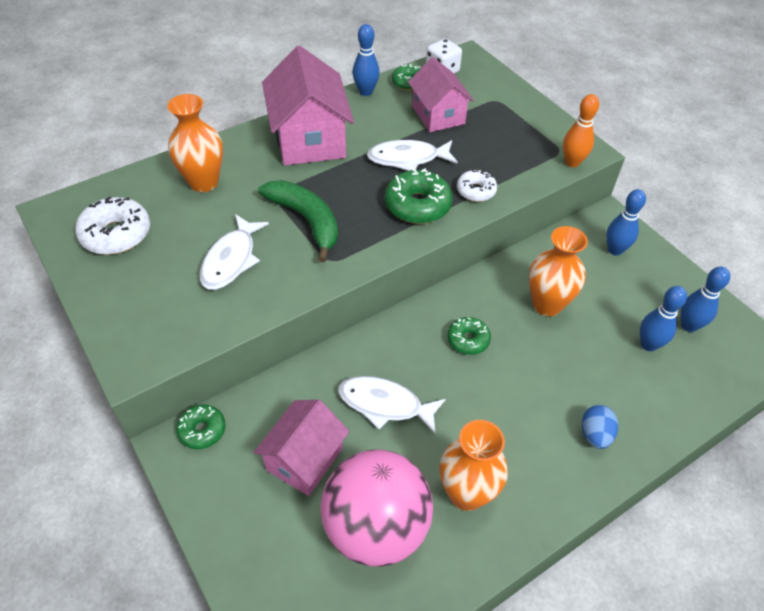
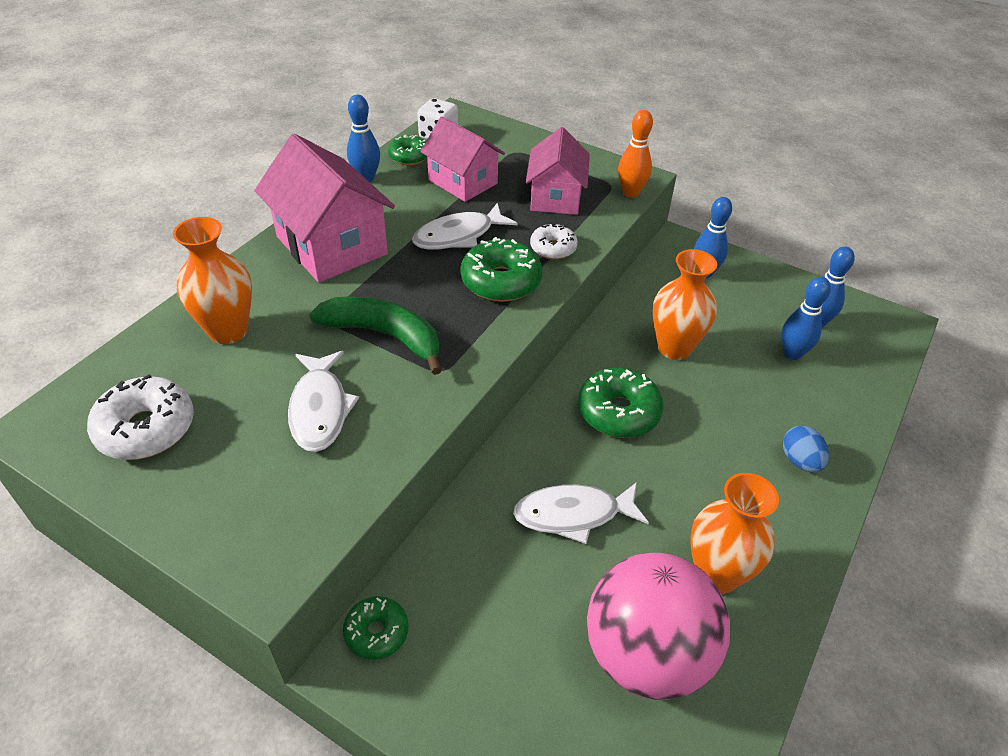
camera: 25 degrees left, 5 degrees down
(304, 459) = (520, 613): pink house -> pink house (555, 197)
(468, 340) = (618, 412): green donut -> green donut, size x1.64

